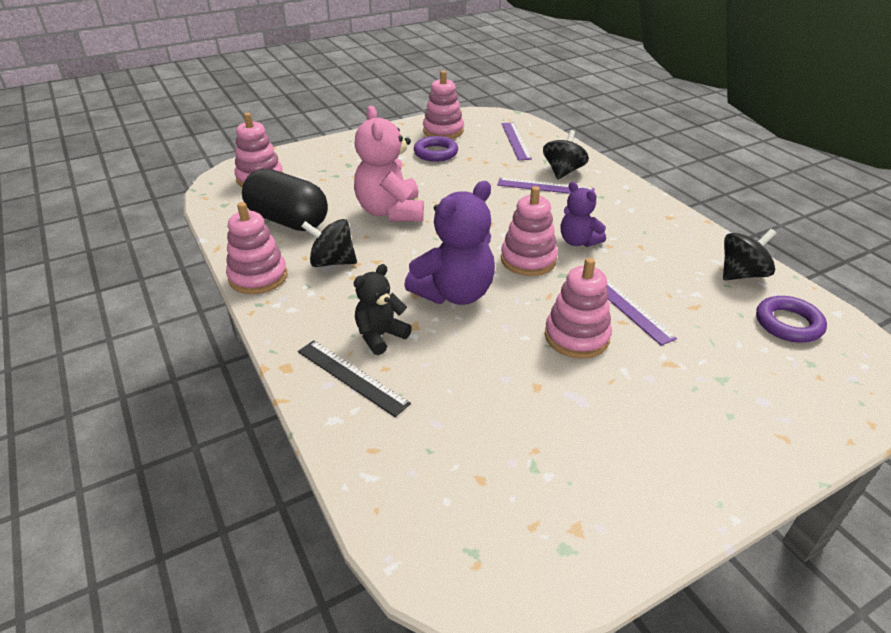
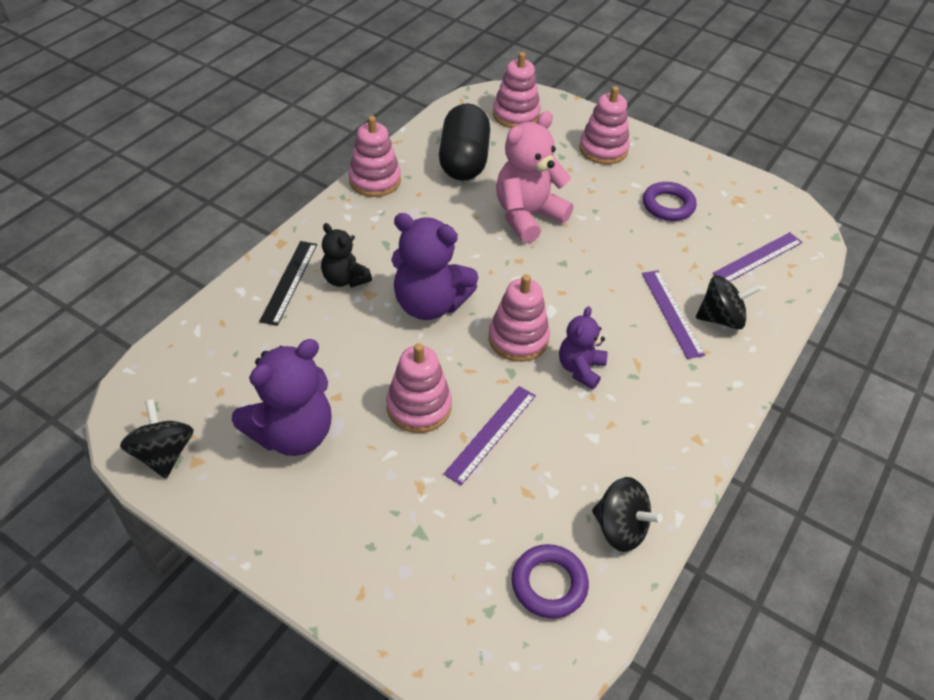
camera: 60 degrees right, 10 degrees up
(332, 262) = (423, 212): black spinning top -> black spinning top (164, 454)
(380, 336) = (345, 279): black teddy bear -> black teddy bear turned 150 degrees counterclockwise
(443, 131) = (722, 194): pink stacking toy -> pink stacking toy (603, 149)
(571, 433) = (292, 433): none -> purple teddy bear

